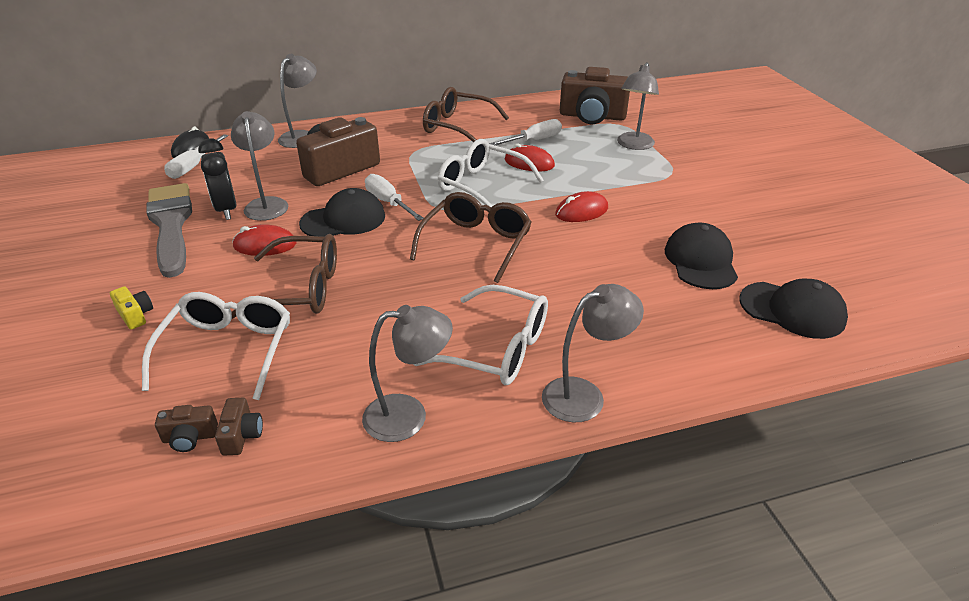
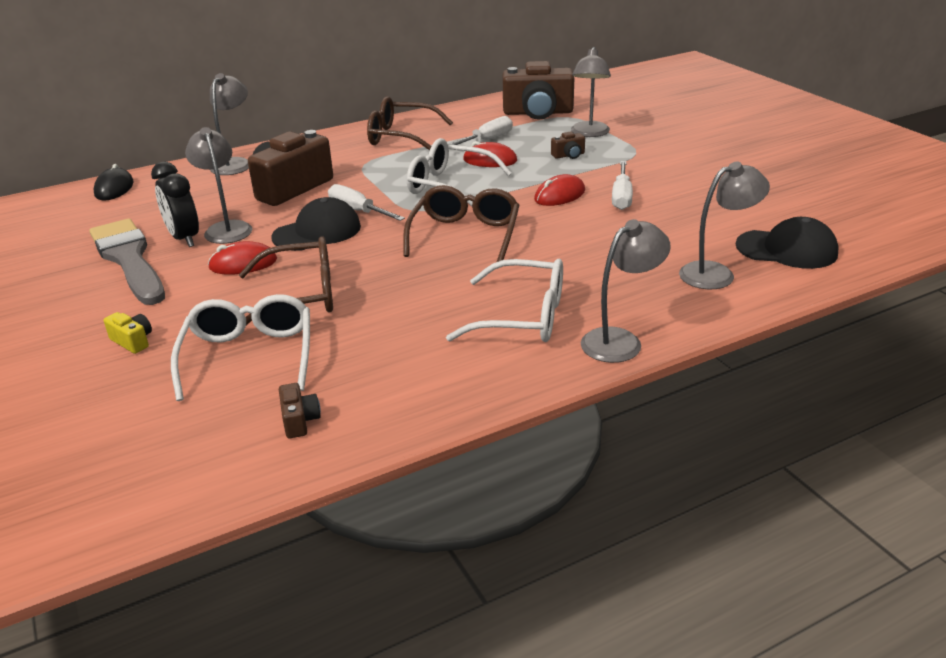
camera: 10 degrees left, 5 degrees down
(190, 437) = (247, 430): brown camera -> brown camera (569, 155)
(193, 166) = (126, 204): white screwdriver -> white screwdriver (621, 197)
(408, 416) = (459, 381): grey lamp -> grey lamp (716, 273)
(700, 261) = (690, 222): black cap -> none

